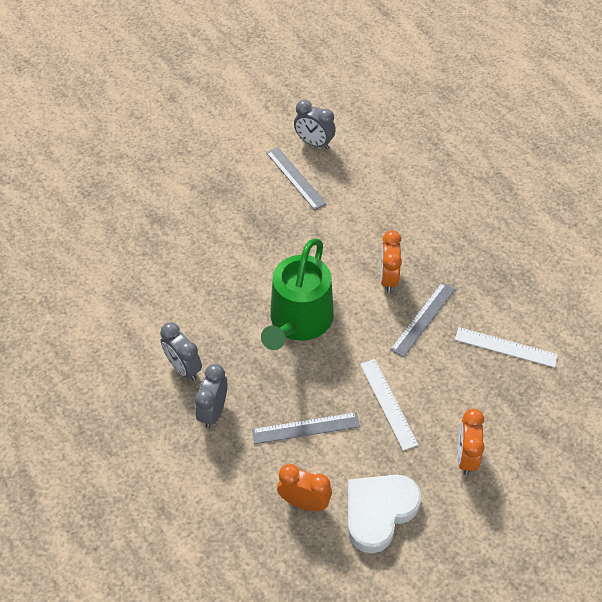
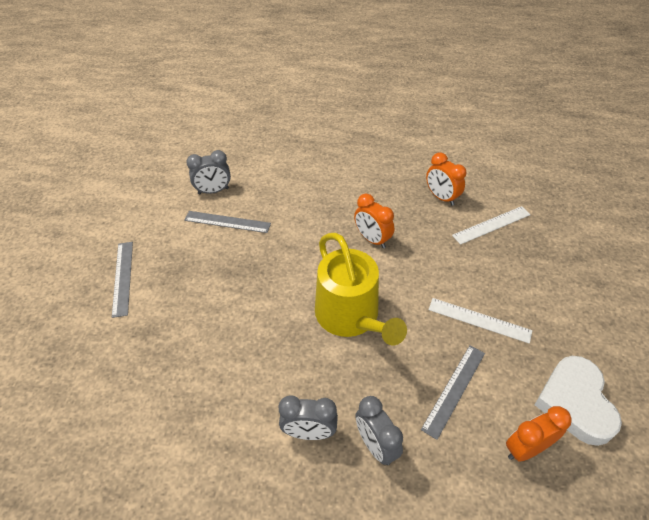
camera: 45 degrees left, 5 degrees down
(298, 321) = (351, 316): green watering can -> yellow watering can
(423, 319) = (426, 247): grey ruler -> grey ruler (123, 277)
(465, 457) = (565, 311): orange clock -> orange clock (441, 197)

